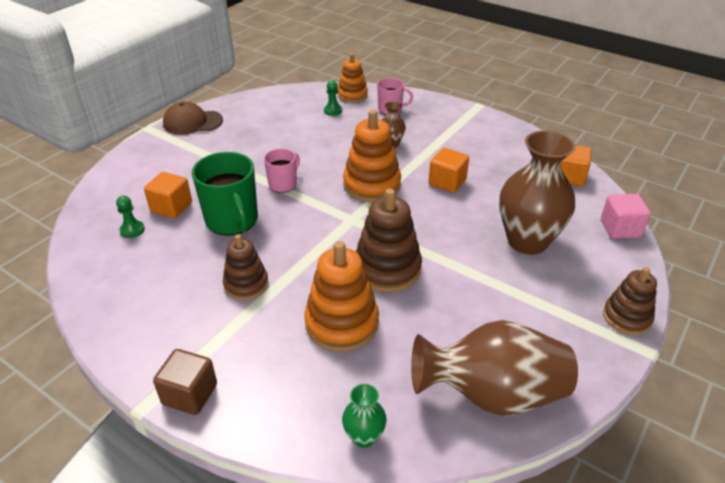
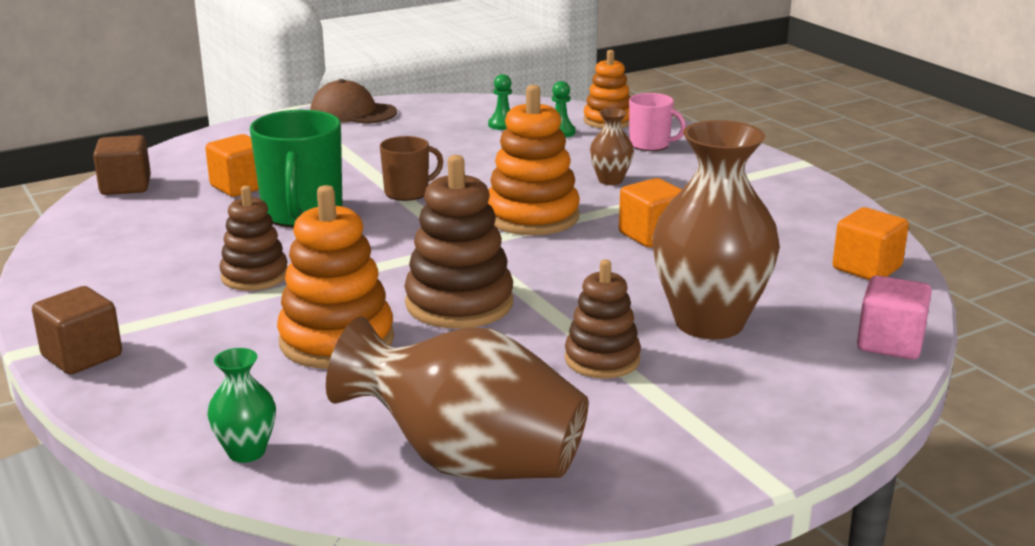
camera: 25 degrees right, 15 degrees down
(90, 228) = (125, 186): none -> brown cube
(132, 230) = (172, 198): green pawn -> green pawn (502, 125)
(283, 184) = (407, 192): pink mug -> brown mug
(626, 317) = (781, 441): brown stacking toy -> brown stacking toy (602, 359)

